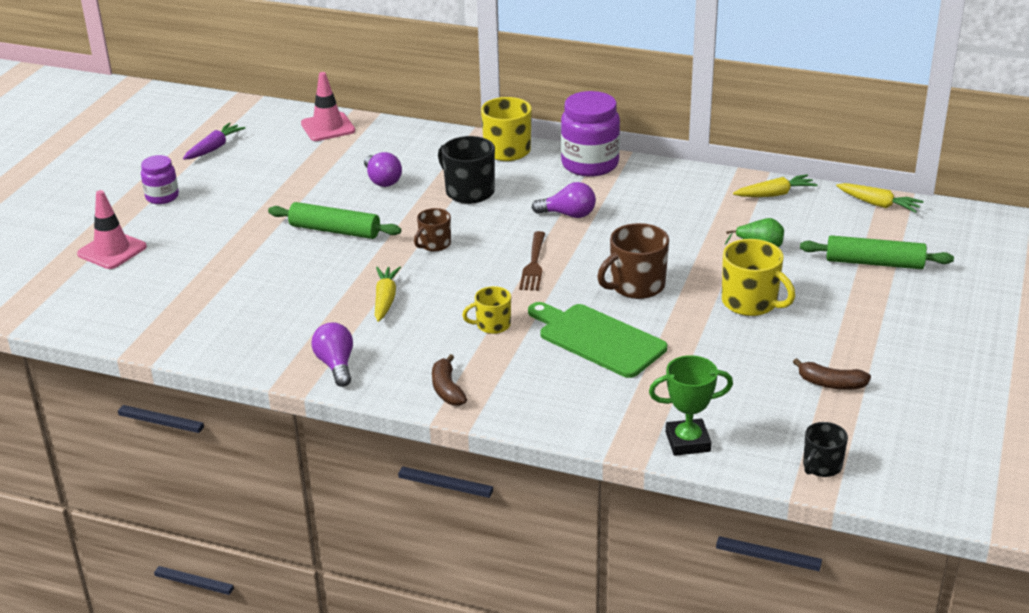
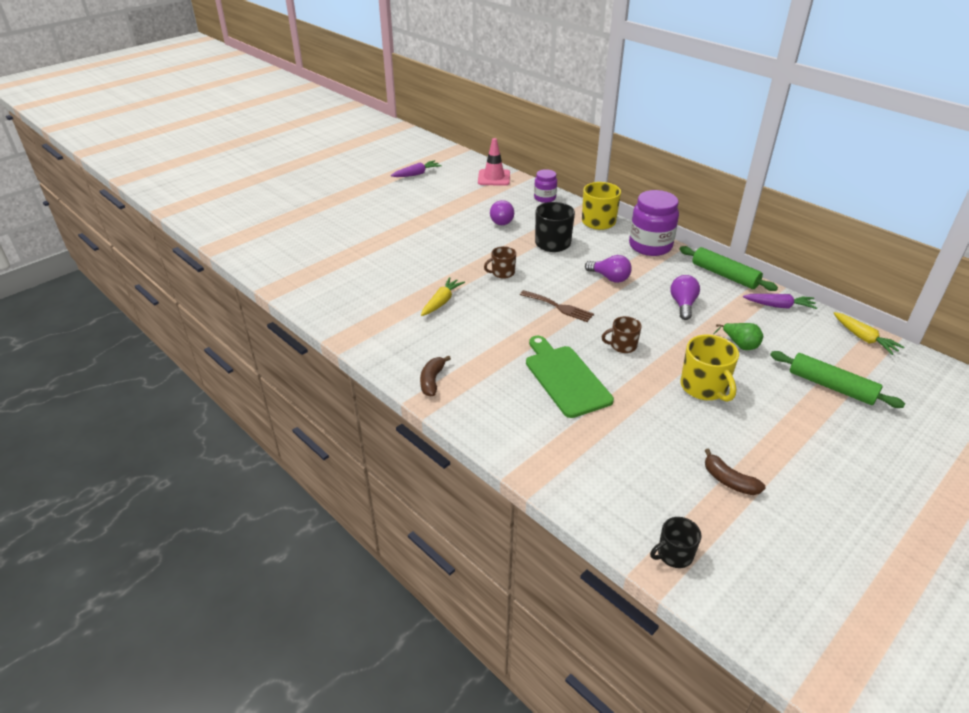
camera: 25 degrees right, 5 degrees up
(112, 250) = (308, 221): pink traffic cone -> none
(162, 197) = (363, 196): purple jar -> purple jar (545, 198)
(335, 231) = (446, 245): green rolling pin -> green rolling pin (724, 275)
(336, 365) = (375, 338): purple light bulb -> purple light bulb (683, 305)
(492, 325) = (498, 343): yellow mug -> none
(533, 264) = (559, 307): brown fork -> brown fork turned 90 degrees counterclockwise
(636, 286) = (622, 346): brown mug -> brown mug, size x0.61
(687, 442) = (576, 488): green trophy -> none
(775, 194) = (779, 306): yellow carrot -> purple carrot

